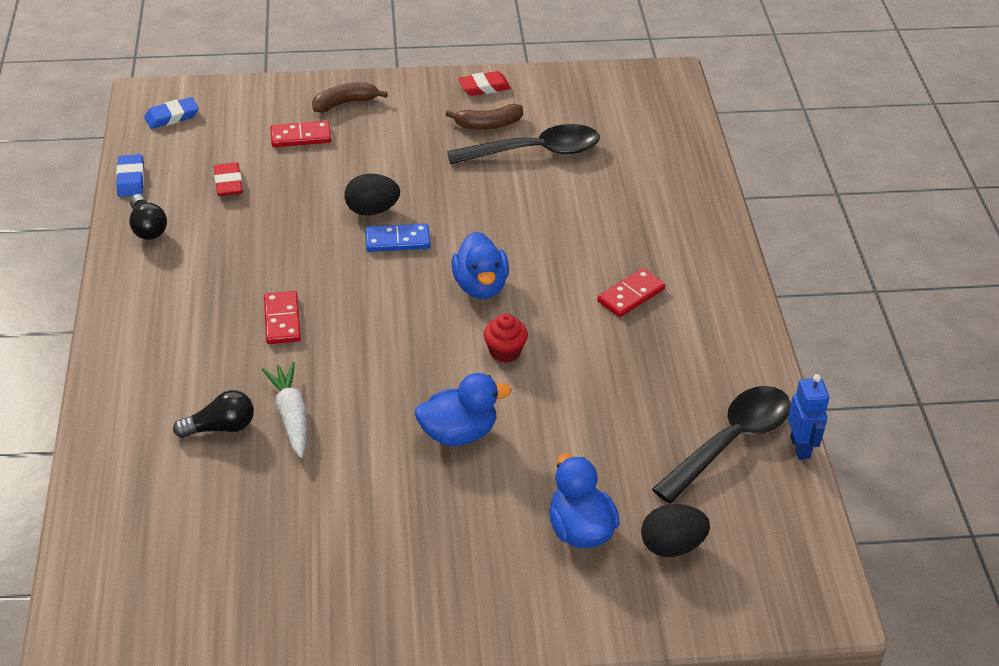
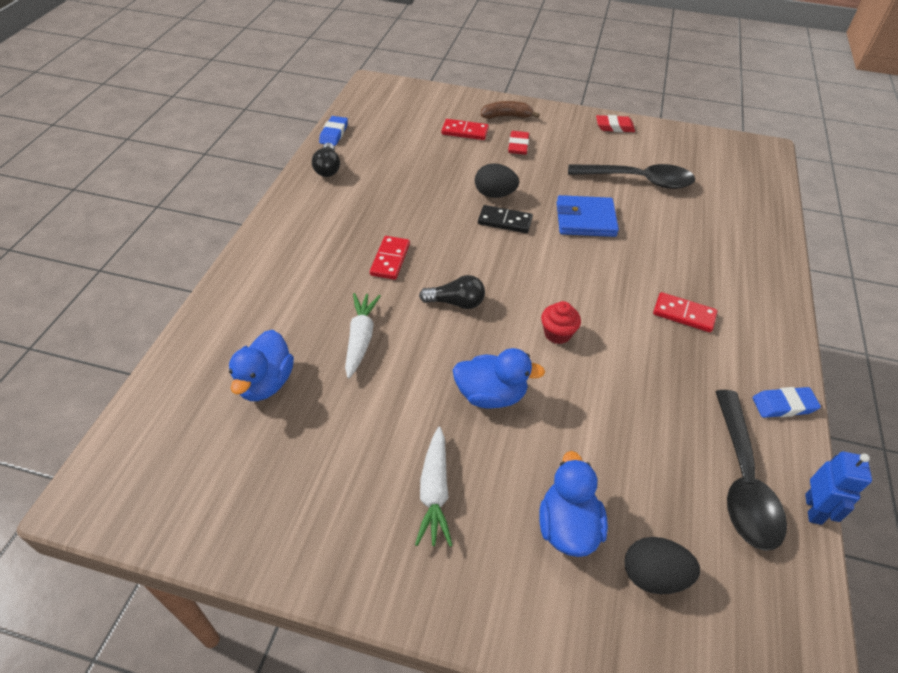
camera: 20 degrees right, 5 degrees up
(172, 117) = (382, 100): blue eraser -> blue eraser (783, 405)
(221, 427) = (302, 332): black light bulb -> black light bulb (456, 302)
(228, 183) = (399, 151): red eraser -> red eraser (518, 146)
(397, 240) = (505, 221): blue domino -> black domino
(439, 539) = (434, 492): none -> white carrot
(480, 286) = (557, 273): blue duck -> blue duck (265, 383)
(488, 125) = (608, 153): brown banana -> none
(490, 215) = (585, 219): none -> blue wallet
(631, 295) = (684, 314): red domino -> red domino turned 45 degrees clockwise
(730, 441) = (742, 480): black spoon -> black spoon turned 120 degrees clockwise

